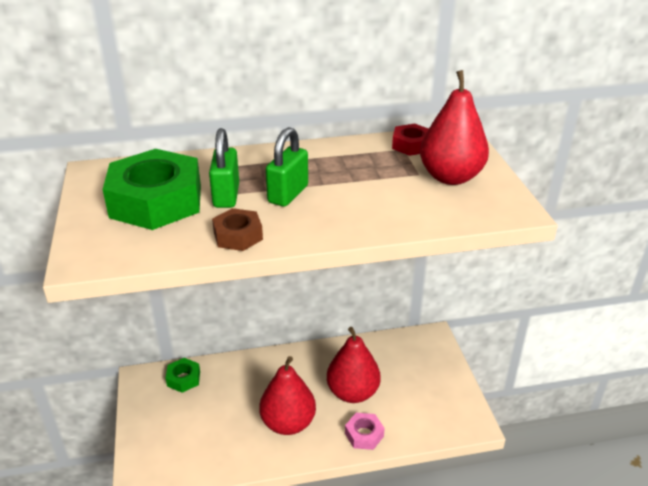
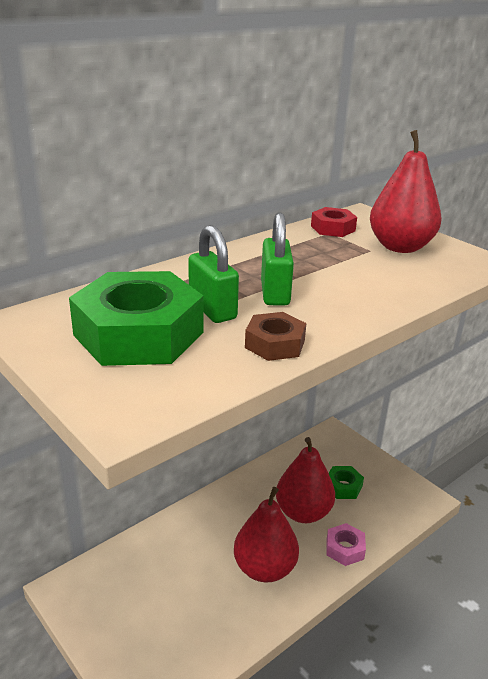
camera: 30 degrees left, 5 degrees down
(183, 379) = (115, 568): green nut -> green nut (343, 486)

